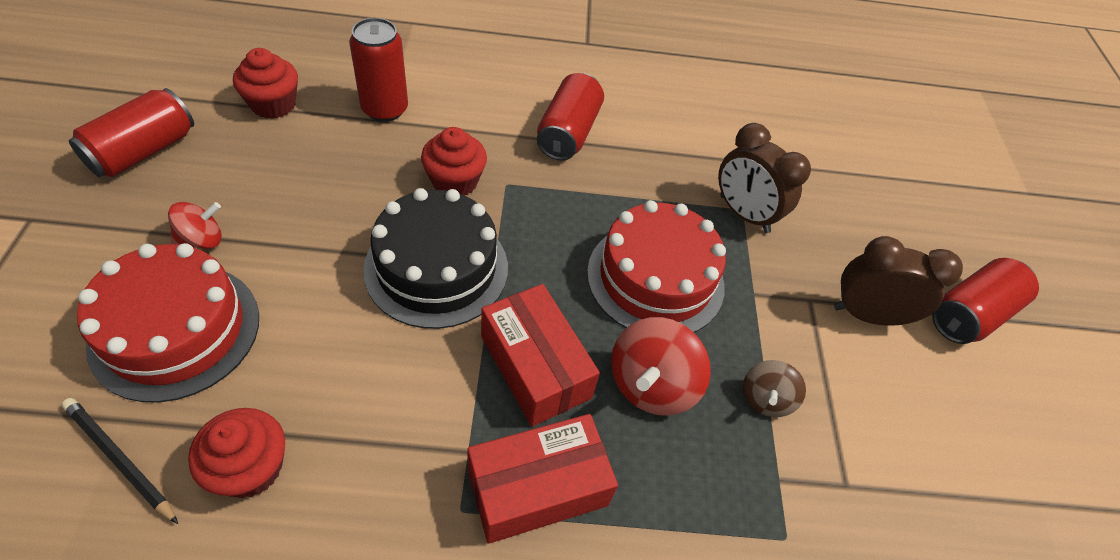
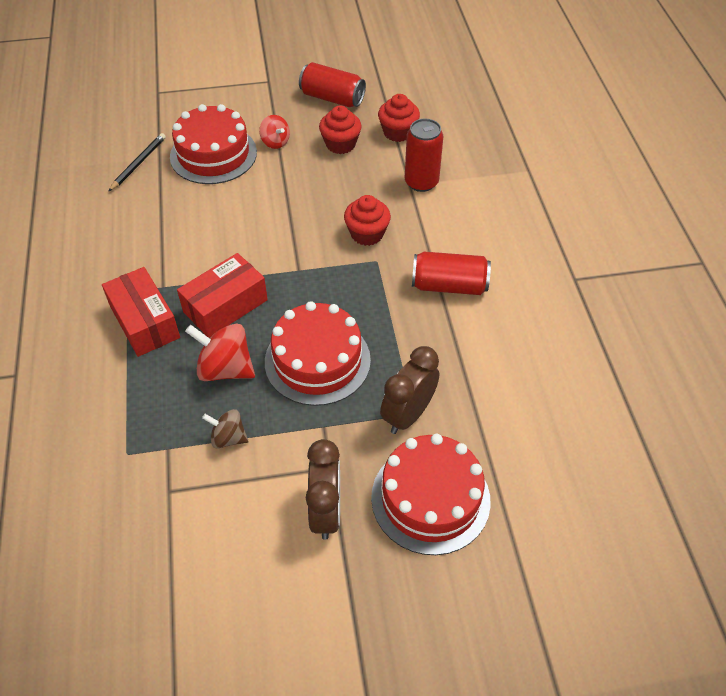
camera: 85 degrees right, 0 degrees up
(250, 468) = (140, 206): red cupcake -> red cupcake (340, 144)
(436, 268) = (288, 243): black cake -> none
(847, 223) = (430, 498): none -> red cake
(970, 314) = (353, 604): red can -> none

